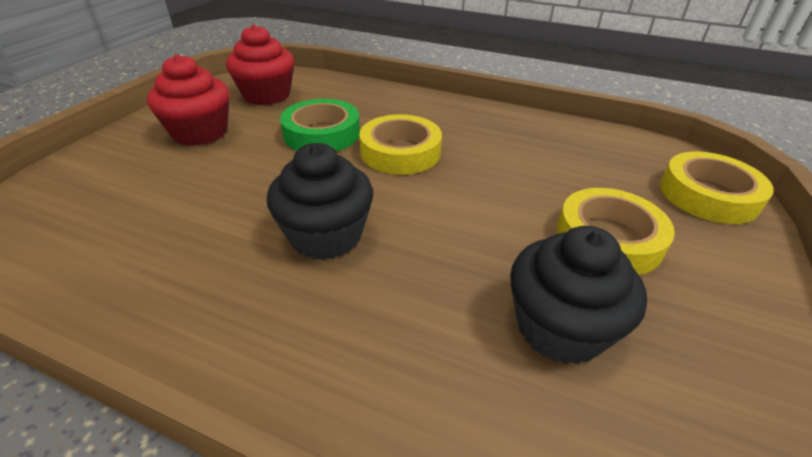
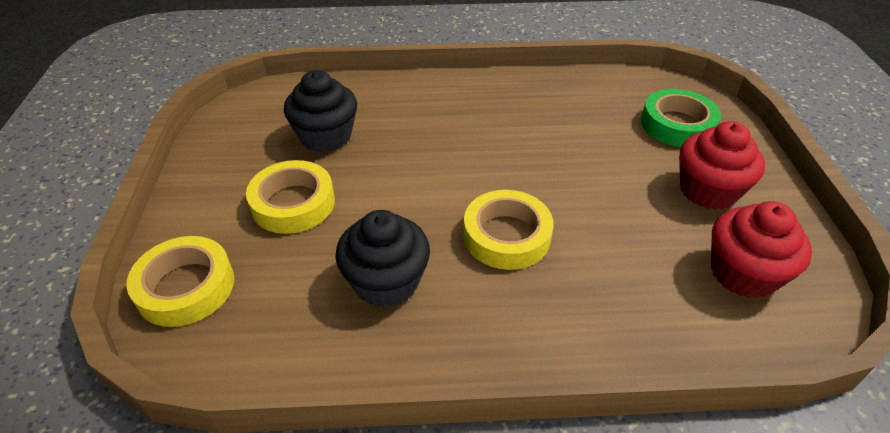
camera: 155 degrees right, 5 degrees up
(322, 134) = (603, 232): green tape -> green tape (677, 124)
(326, 236) = (493, 141): black cupcake -> black cupcake (386, 282)

